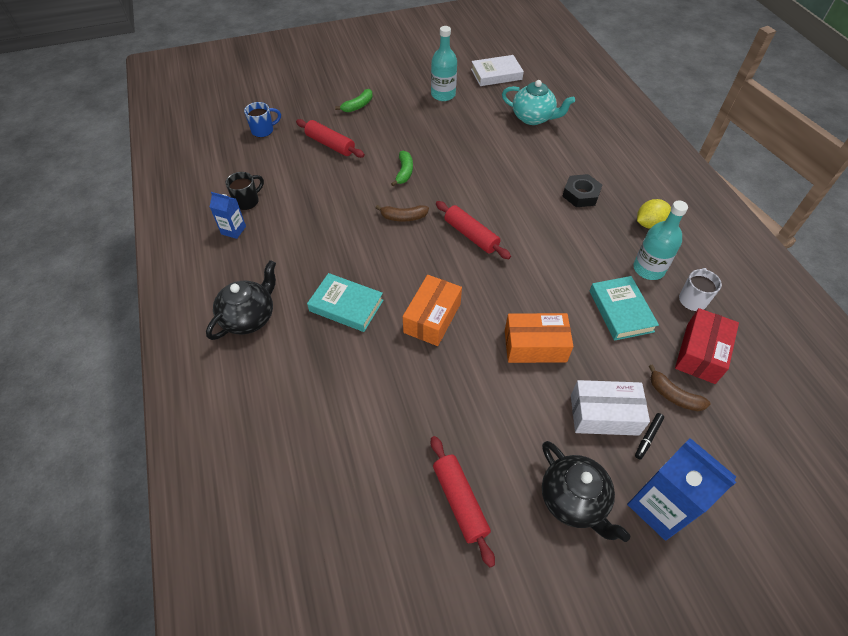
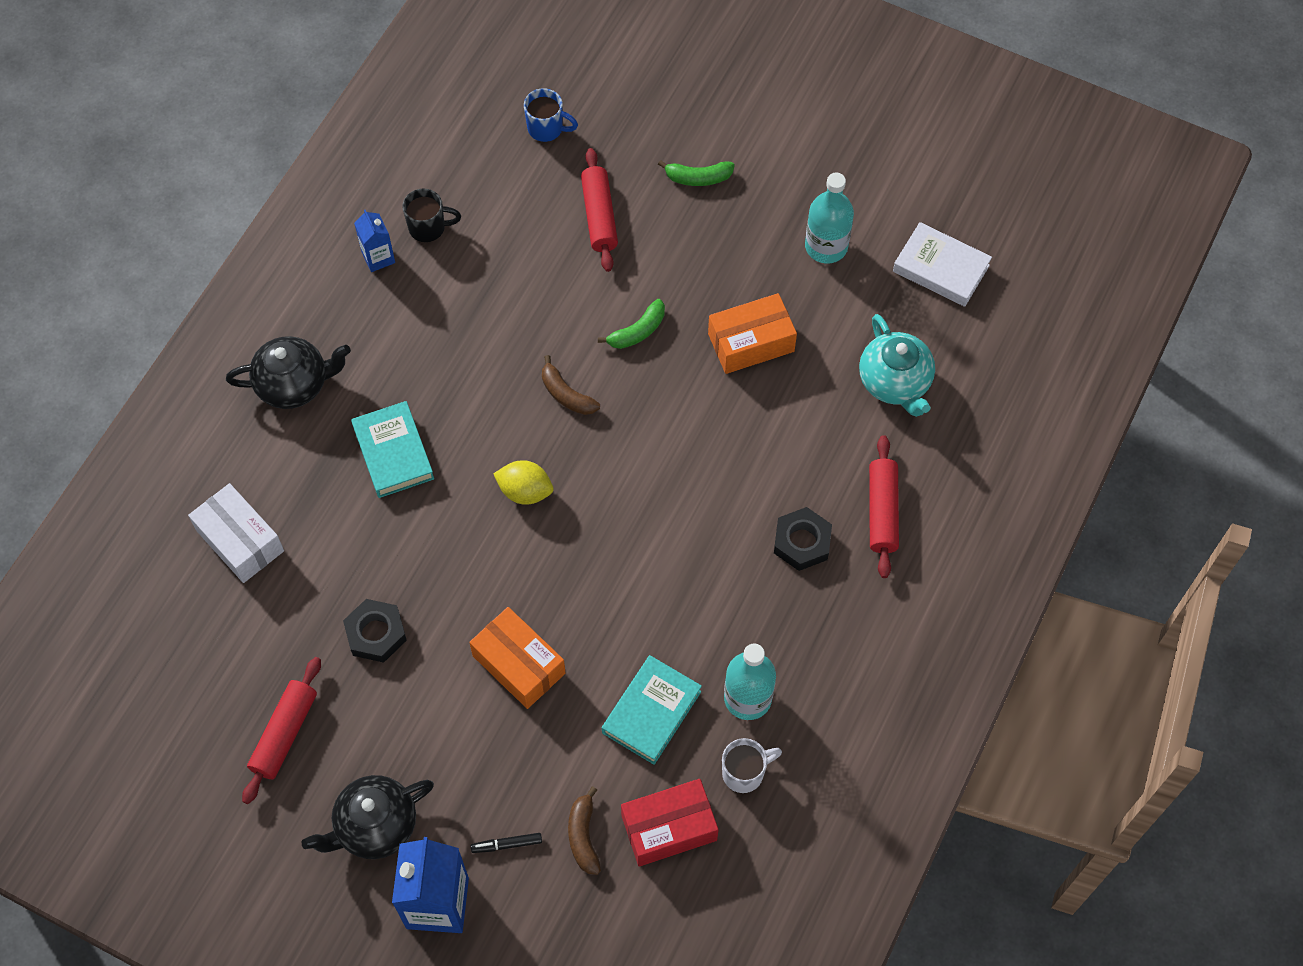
camera: 45 degrees right, 10 degrees up
(432, 318) = (458, 543): orange box -> orange box (751, 342)
(444, 398) = (376, 633): none -> black nut
(471, 235) = (610, 483): red rolling pin -> red rolling pin (882, 511)
(574, 500) = (375, 826): black teapot -> black teapot turned 45 degrees clockwise
(604, 414) = (495, 787): white box -> white box (240, 540)
(649, 224) = (828, 649): yellow lemon -> yellow lemon (525, 491)

